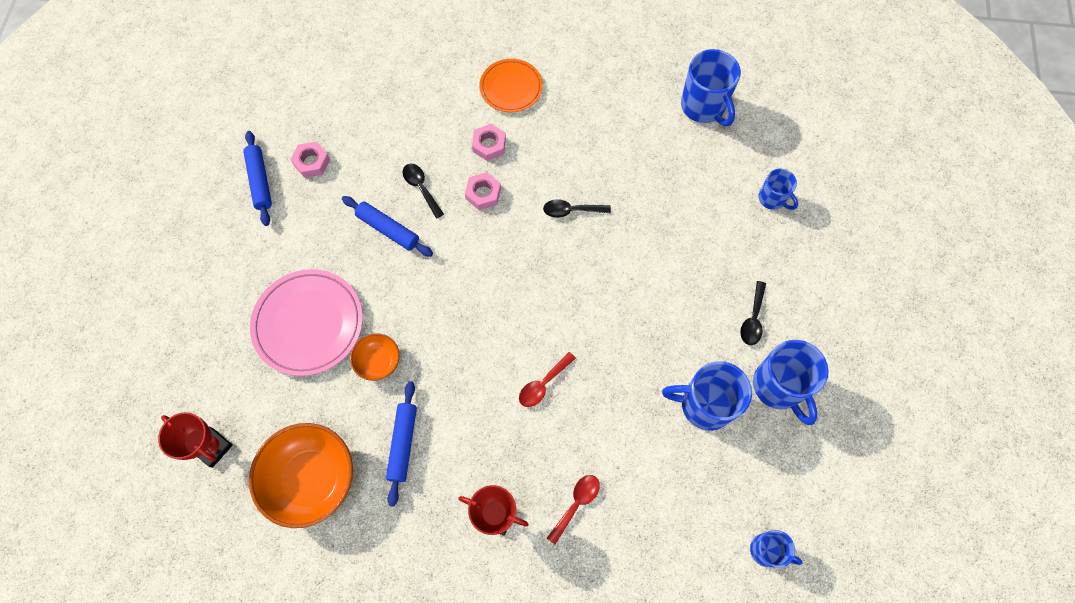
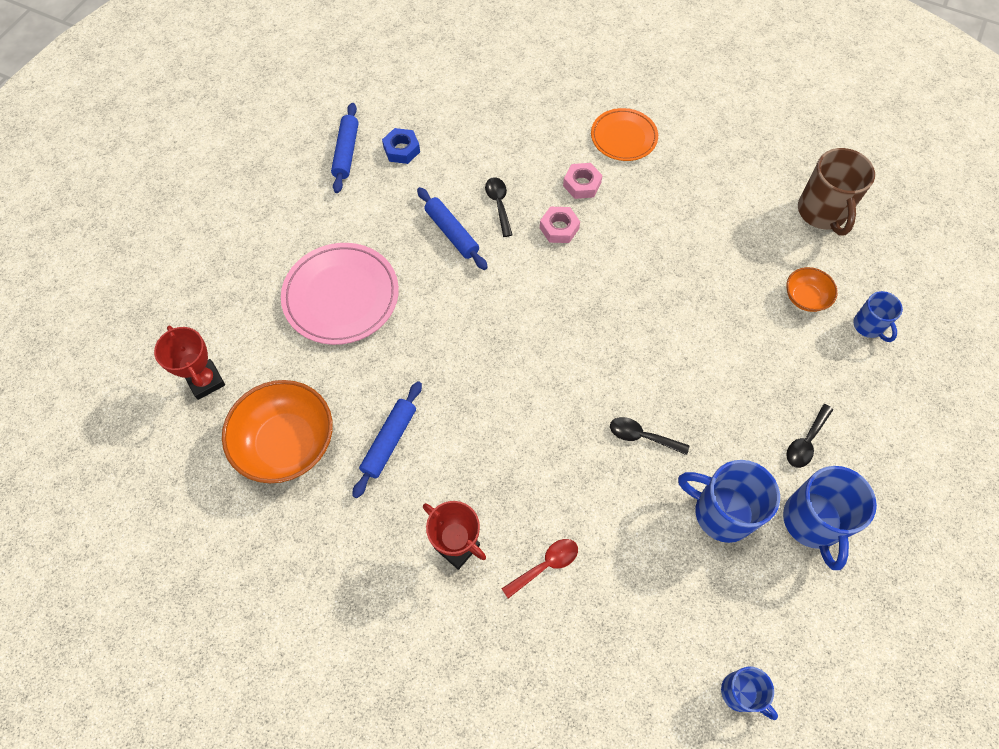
camera: 20 degrees right, 5 degrees down
(312, 162) = (401, 150): pink nut -> blue nut
(378, 361) = (395, 353): orange bowl -> orange bowl (805, 297)
(543, 384) = (554, 432): red spoon -> none
(571, 210) = (644, 271): black spoon -> black spoon (642, 436)
(703, 107) = (822, 212): blue mug -> brown mug

